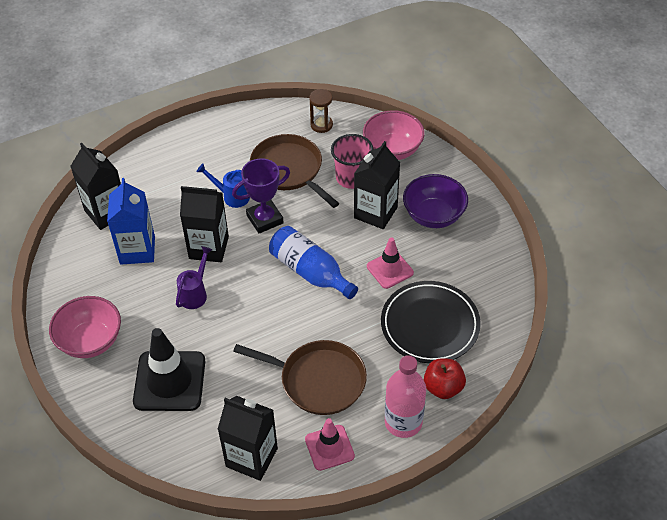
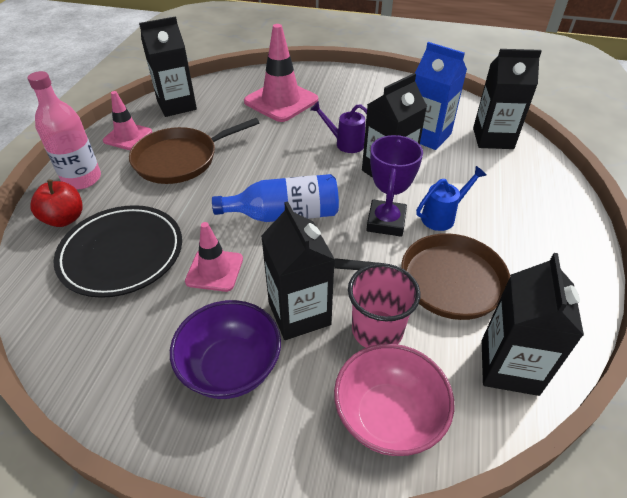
camera: 130 degrees right, 5 degrees down
(90, 341) = (359, 86): pink bowl -> none
(169, 381) = (281, 101): black traffic cone -> pink traffic cone
(195, 293) = (345, 143): purple watering can -> purple watering can turned 135 degrees clockwise
(321, 125) = (509, 367): brown hourglass -> black carton

